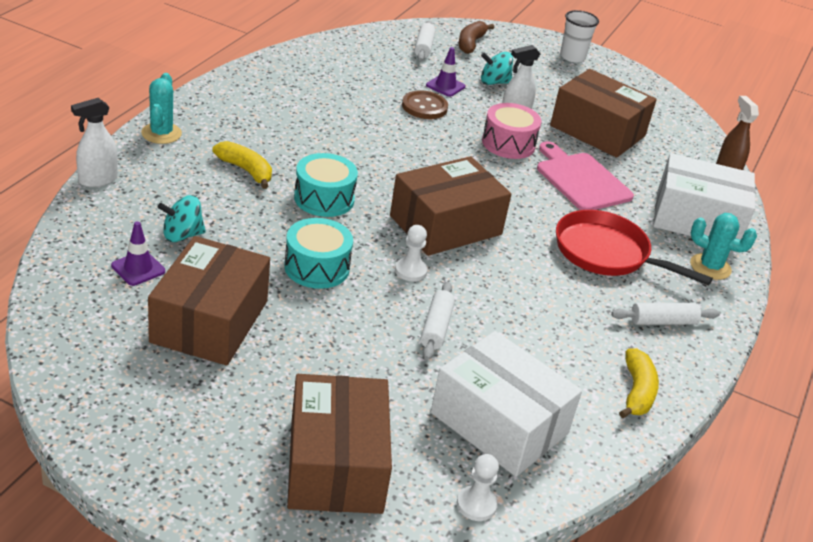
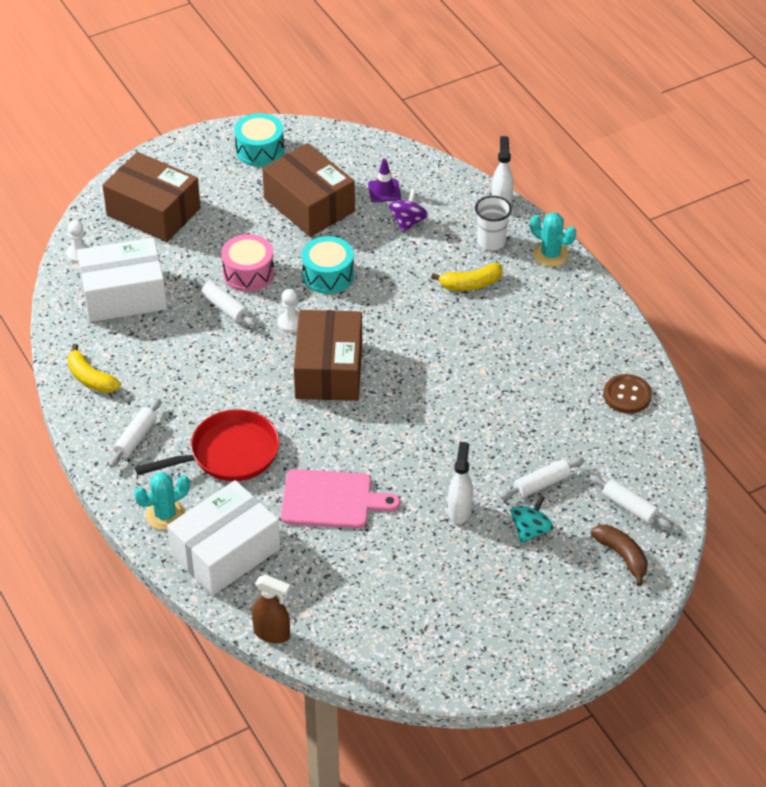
camera: 130 degrees right, 10 degrees up
(182, 235) = (408, 222): turquoise spinning top -> purple spinning top
(324, 199) = (407, 313): turquoise drum -> turquoise drum (260, 150)
(424, 107) = (510, 447): brown button -> brown button (627, 395)
(445, 86) = (541, 484): purple traffic cone -> white rolling pin
(508, 143) = (416, 478): pink drum -> pink drum (248, 273)
(572, 57) = (553, 642): white cup -> white cup (491, 241)
(597, 131) = (399, 567): brown box -> none

